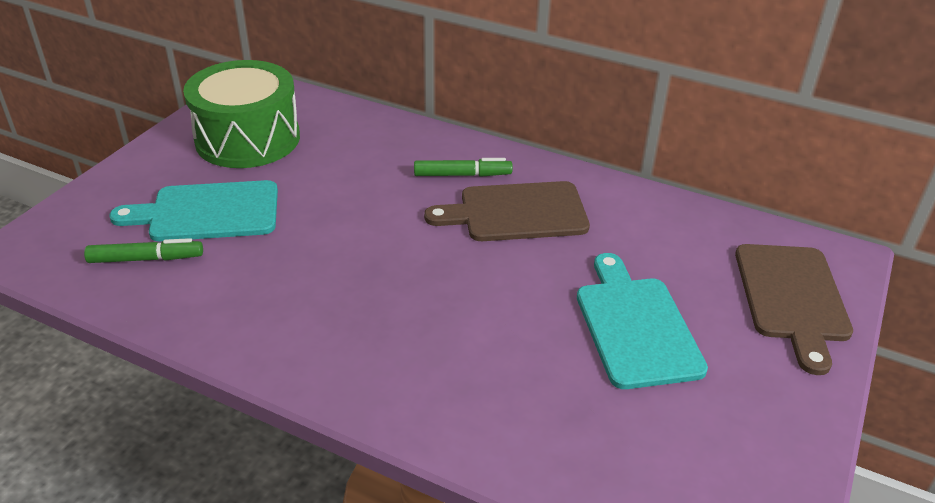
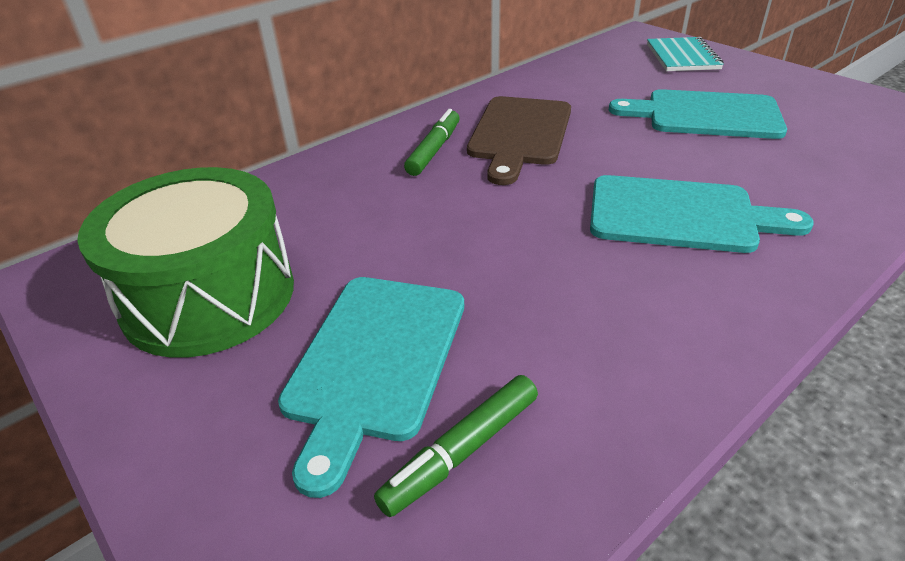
camera: 65 degrees left, 0 degrees up
(146, 259) = (461, 451): green marker -> green marker turned 150 degrees counterclockwise
(422, 322) = (679, 215): none -> turquoise cutting board
(792, 297) = (682, 57): brown cutting board -> turquoise notebook

